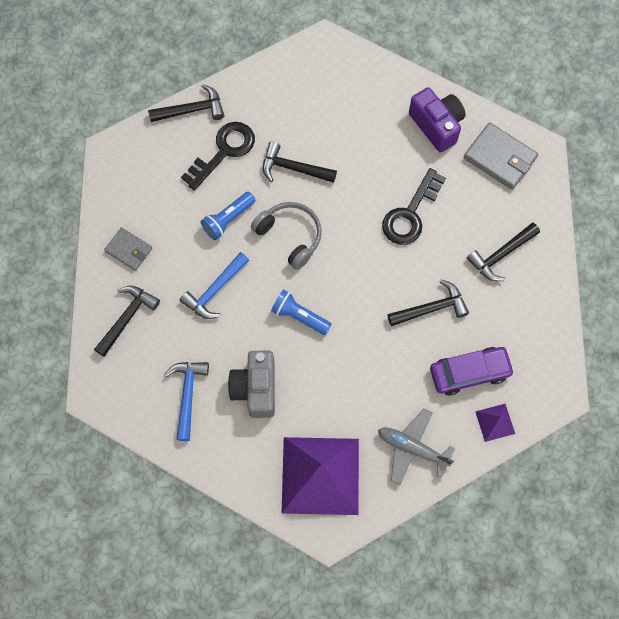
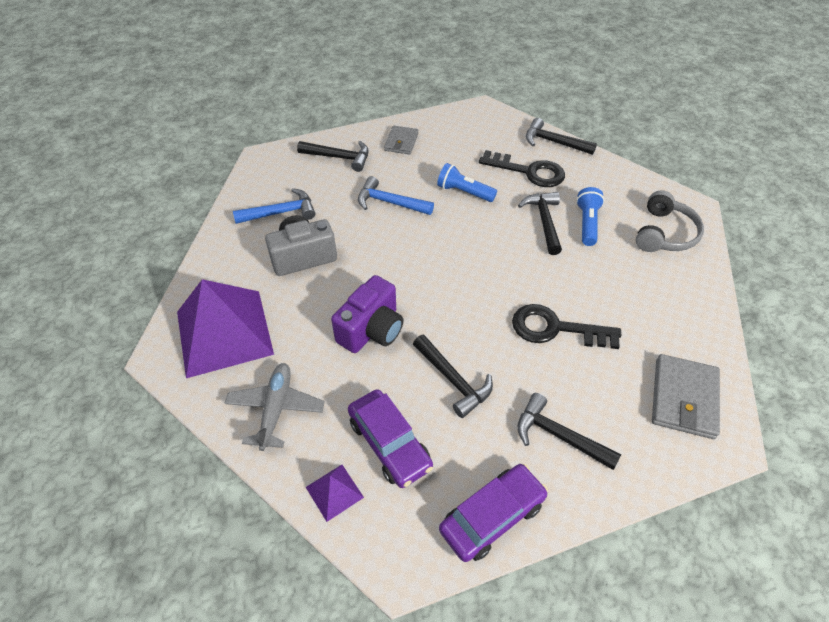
camera: 70 degrees right, 20 degrees down
(192, 110) = (554, 142): black hammer -> black hammer turned 150 degrees clockwise
(290, 236) = (472, 238): grey headphones -> grey headphones (664, 233)
(299, 316) = (391, 268): blue flashlight -> blue flashlight (587, 223)
(436, 125) = (677, 323): purple camera -> purple camera (371, 330)
(544, 324) = (492, 516): none -> purple car

